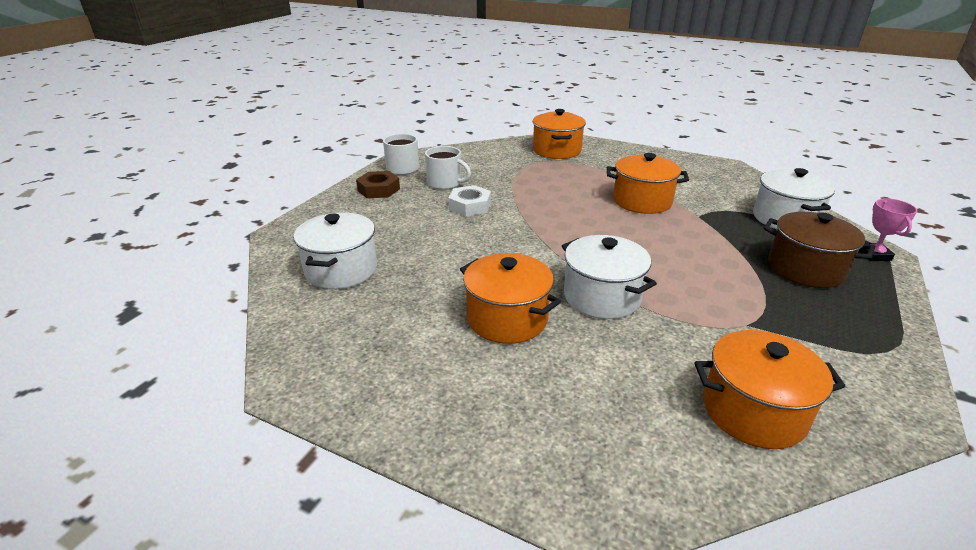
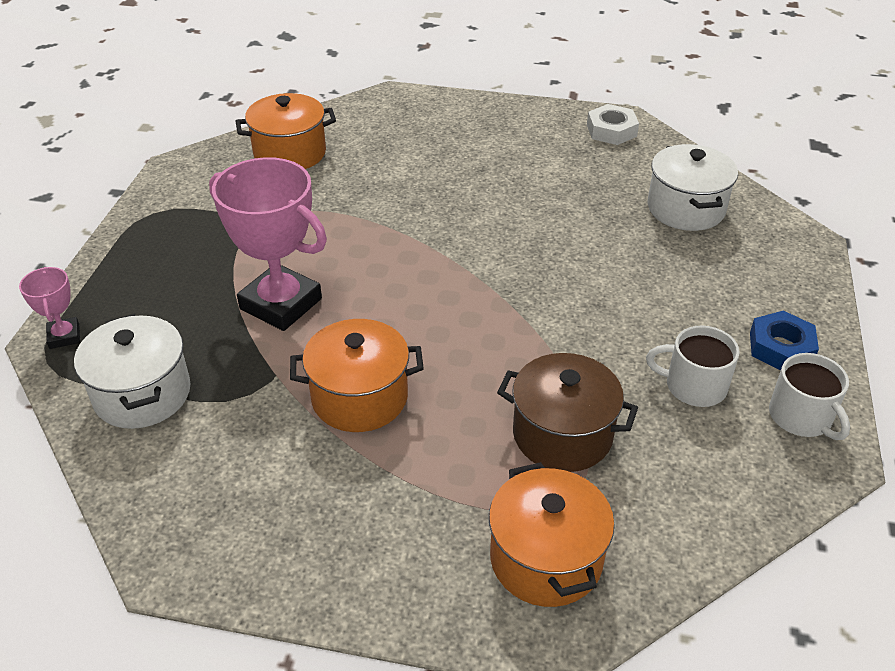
camera: 165 degrees right, 10 degrees up
(379, 189) = (780, 347): brown nut -> blue nut
(470, 206) = (618, 335): white nut -> white nut (611, 130)
(507, 319) = (491, 187): orange pot -> none
(602, 297) = (407, 223): white pot -> none
(708, 252) = (281, 304): none -> pink trophy
(805, 269) = (171, 296): brown pot -> brown pot (562, 434)

